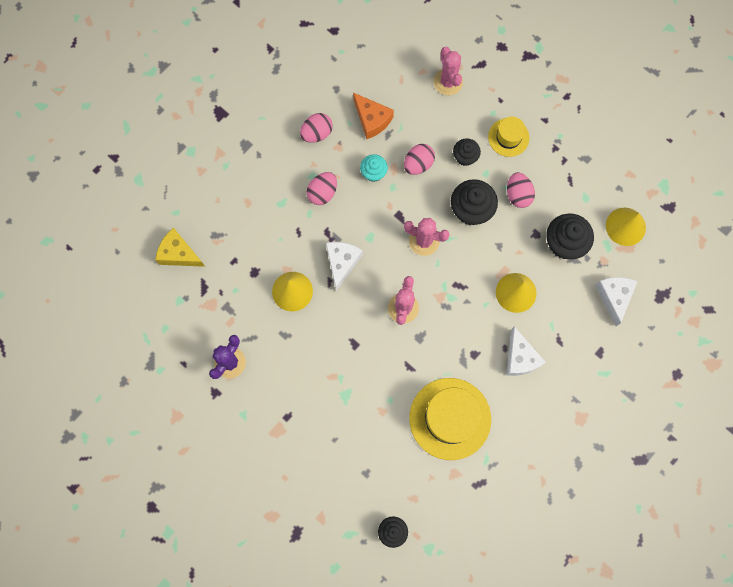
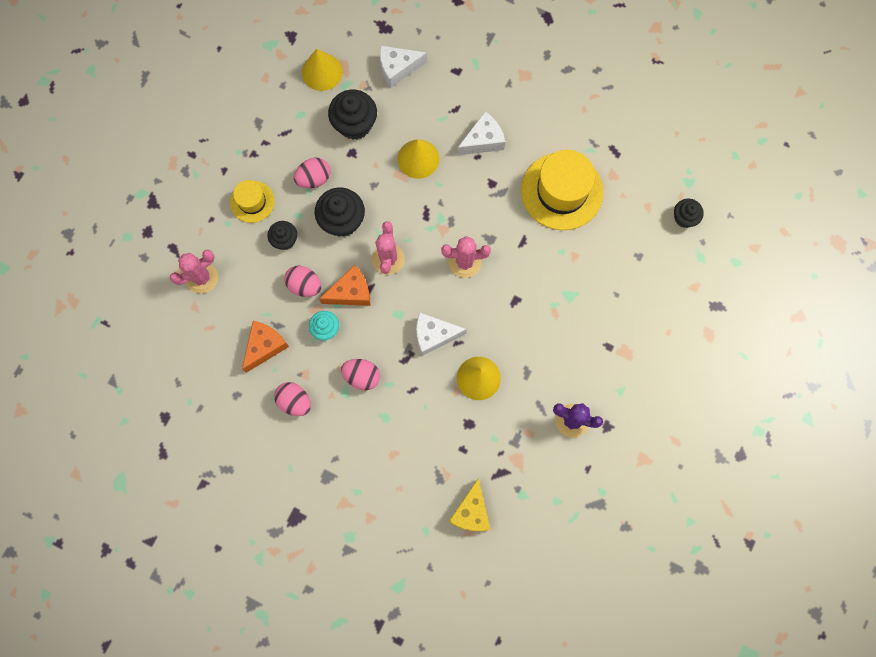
camera: 105 degrees left, 0 degrees up
(401, 201) = (351, 292): none -> orange cheese

